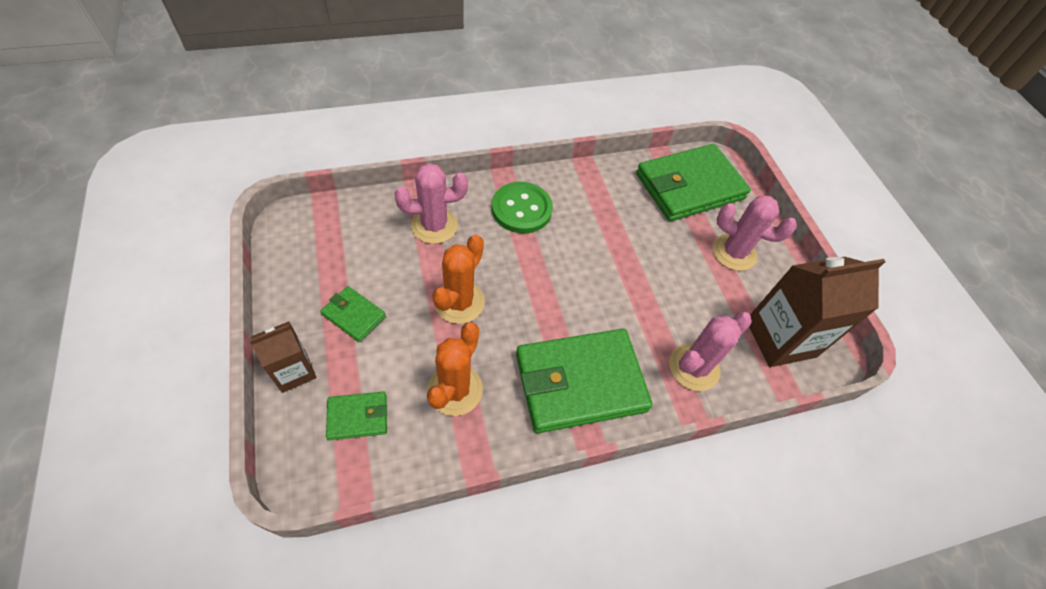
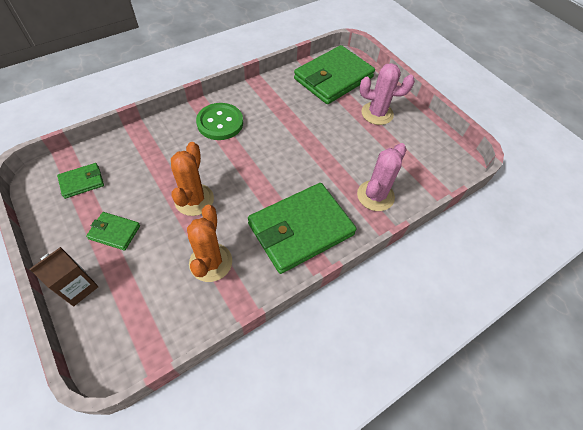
camera: 15 degrees left, 0 degrees up
(358, 417) = (141, 305): green wallet -> green wallet (82, 182)
(434, 226) = (157, 151): pink cactus -> none
(780, 338) = (425, 160): brown carton -> none

